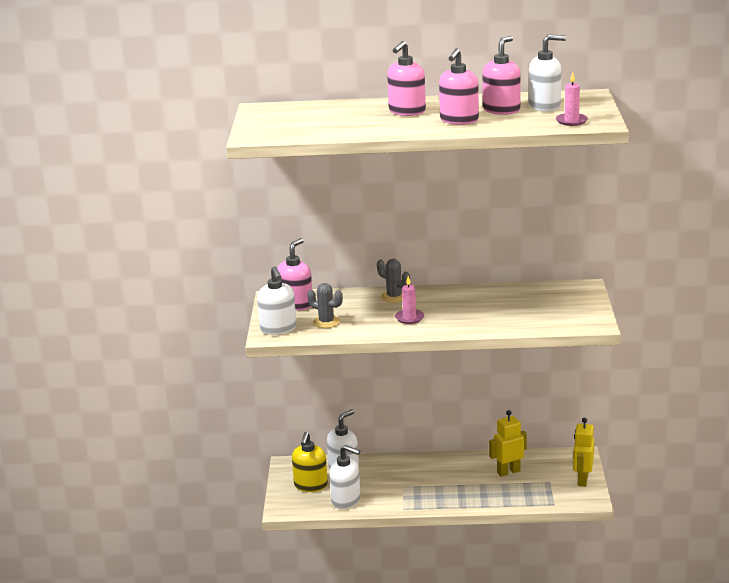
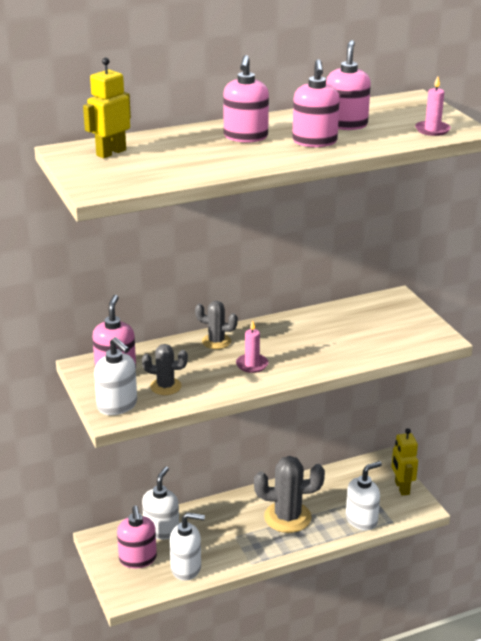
camera: 25 degrees left, 5 degrees up
(310, 485) = (138, 559): yellow soap dispenser -> pink soap dispenser
(459, 481) = (287, 517): none -> grey cactus
(508, 472) = (327, 494): yellow robot -> yellow robot (111, 153)
(545, 106) = (385, 115): white soap dispenser -> white soap dispenser (361, 520)

